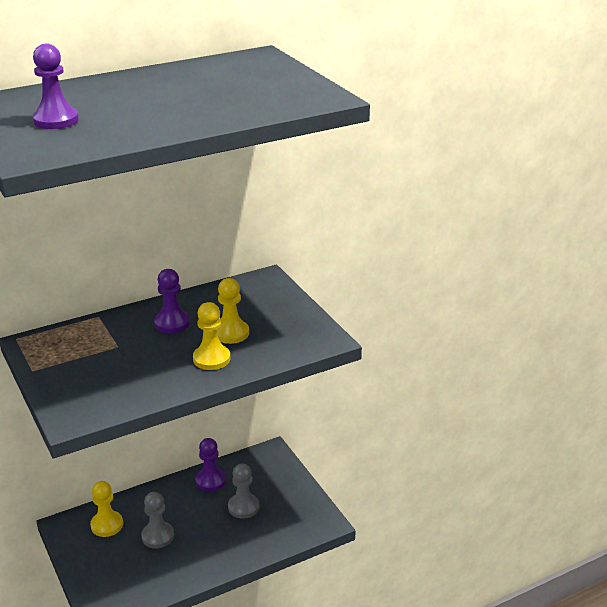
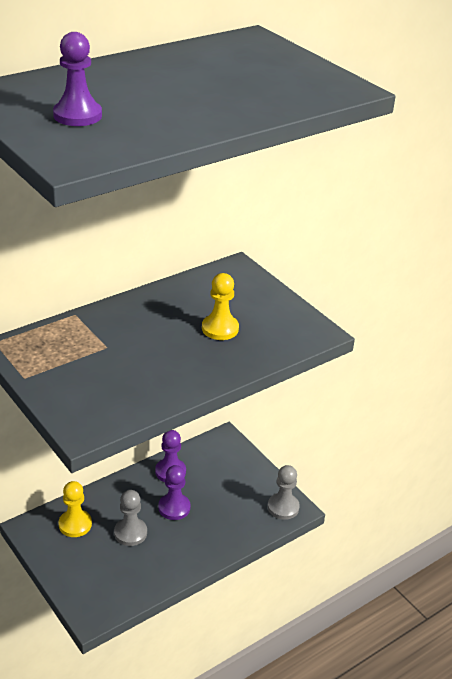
camera: 10 degrees left, 5 degrees up
(172, 323) = (155, 319): purple pawn -> purple pawn (174, 508)
(211, 359) = (209, 357): yellow pawn -> none
(243, 507) = (210, 497): grey pawn -> grey pawn (283, 507)

